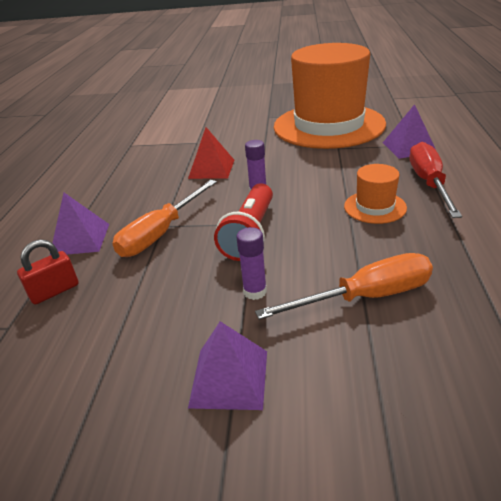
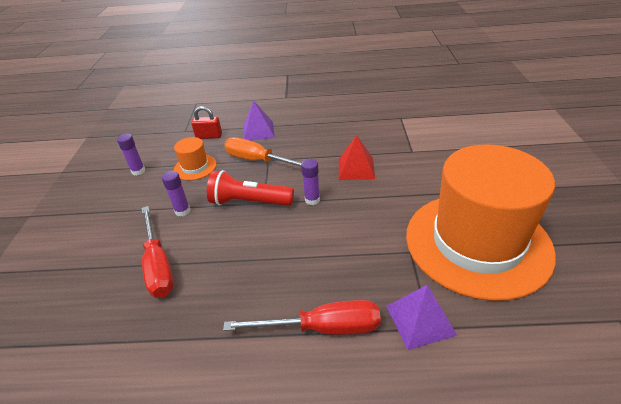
camera: 85 degrees right, 5 degrees up
(54, 291) = (209, 136): red padlock -> red padlock turned 45 degrees counterclockwise
(116, 374) = (138, 171): none -> purple glue stick
(229, 378) = (118, 209): purple pyramid -> none
(366, 297) = (158, 265): orange screwdriver -> red screwdriver
(375, 207) = (277, 277): orange hat -> orange hat (195, 167)

